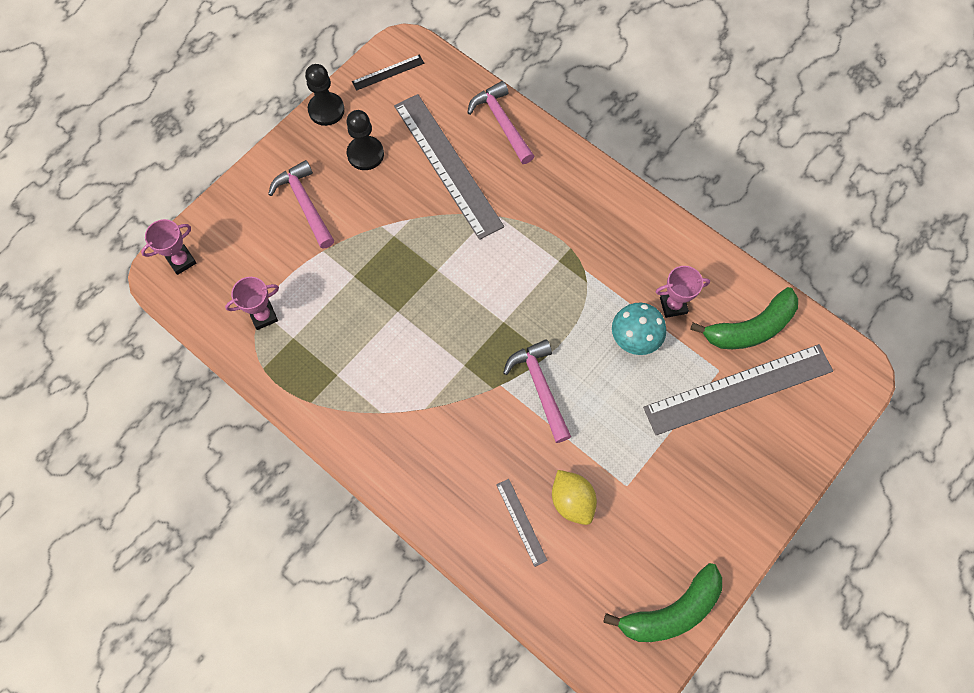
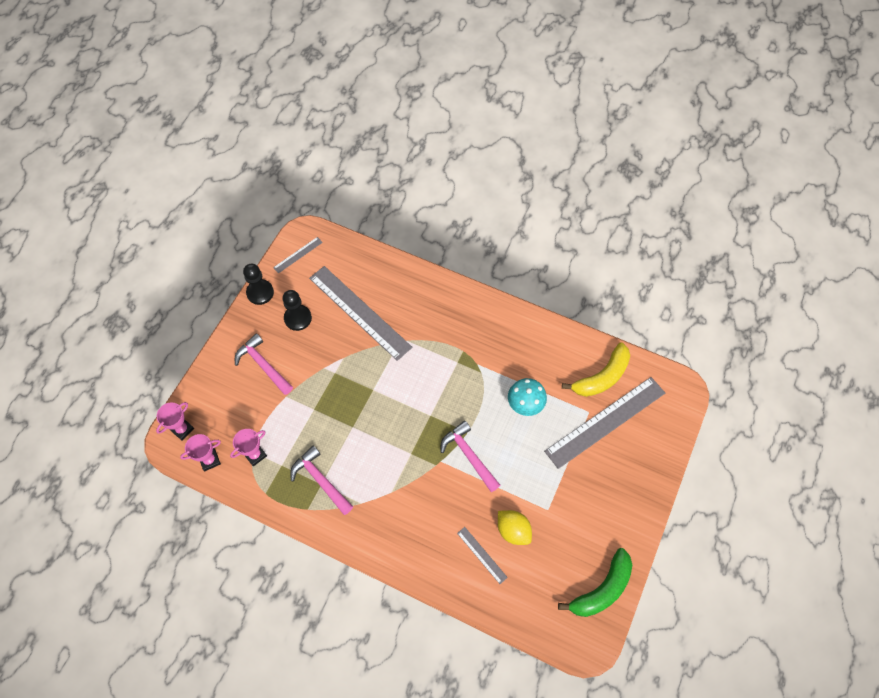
camera: 15 degrees left, 5 degrees down
(388, 72) = (298, 255): black ruler -> grey ruler
(501, 122) = (390, 272): pink hammer -> pink hammer (320, 480)
(673, 305) = (545, 374): pink trophy -> pink trophy (210, 460)
(750, 328) = (602, 377): green banana -> yellow banana

